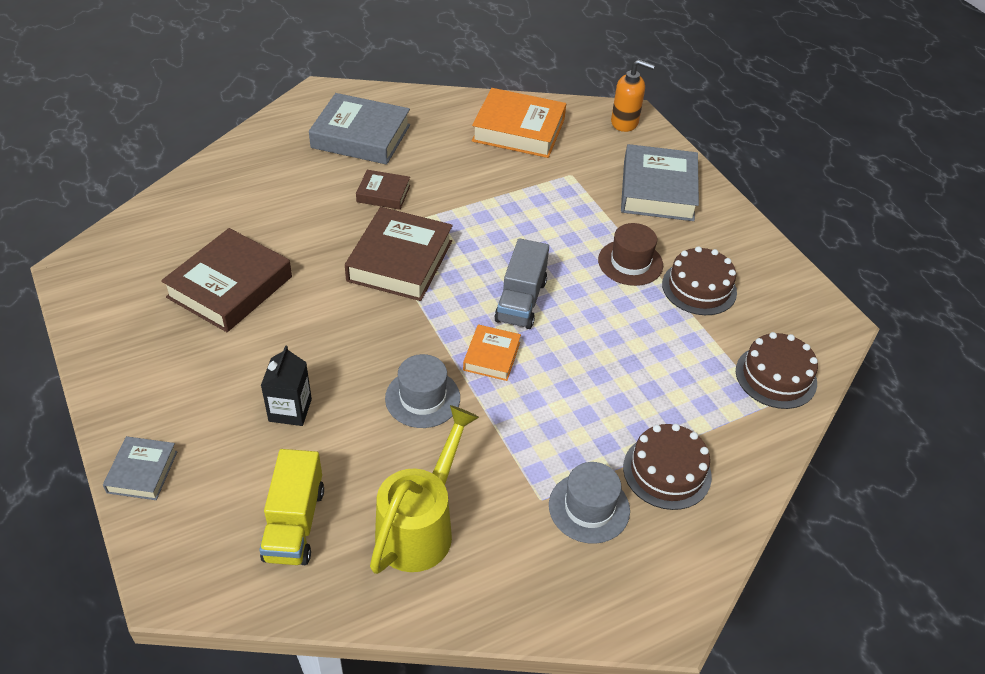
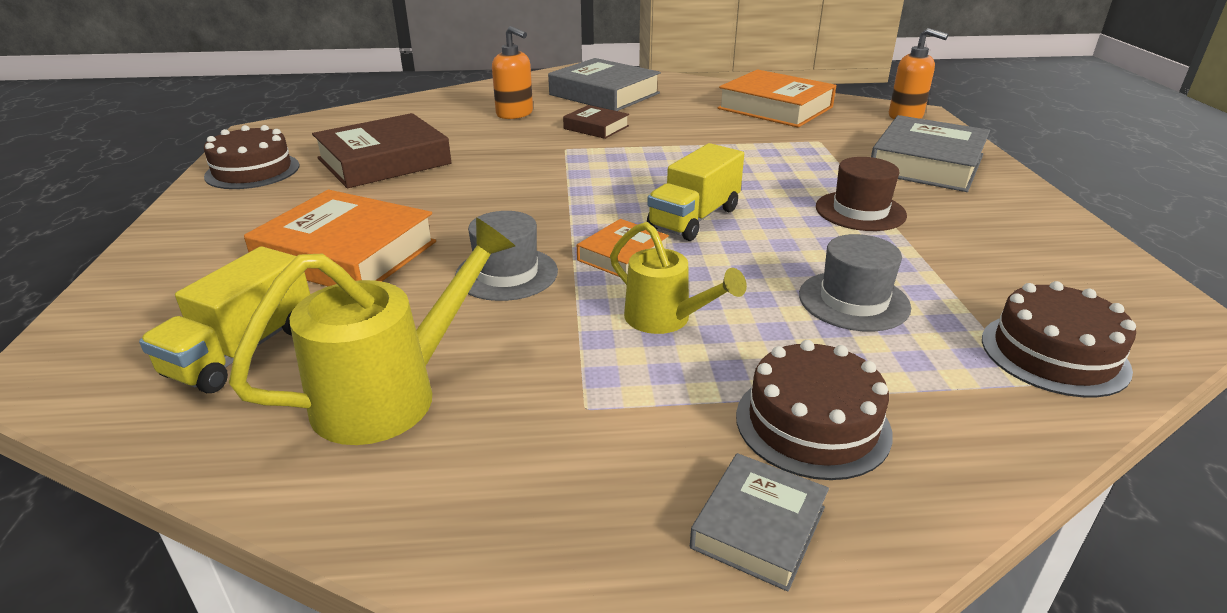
camera: 25 degrees right, 15 degrees down
(142, 472) = (142, 269): grey book -> grey book (758, 527)
(290, 410) = (346, 254): black carton -> orange book
(298, 187) = (515, 114): none -> orange soap dispenser
(400, 261) = (574, 170): brown book -> none
(521, 301) = (694, 218): grey truck -> yellow truck
(550, 412) = (665, 319): none -> yellow watering can
(589, 507) = (655, 436): grey hat -> grey hat (853, 301)
(699, 288) = (952, 246): brown cake -> brown cake (252, 171)

